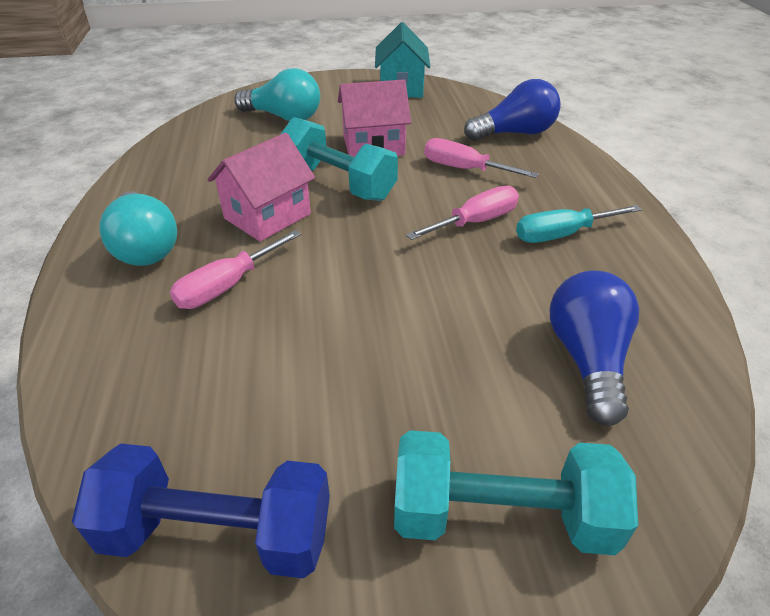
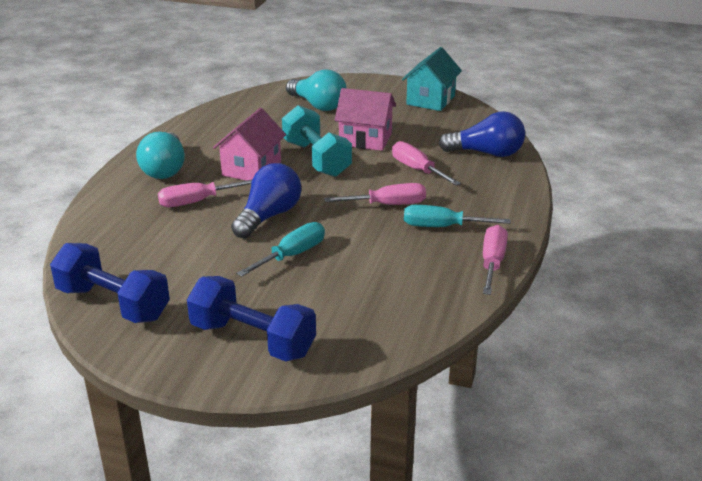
camera: 25 degrees right, 10 degrees down
(267, 216) = (252, 169): pink house -> pink house turned 45 degrees counterclockwise
(426, 333) = (292, 255): none -> turquoise screwdriver
(501, 515) = (252, 339): turquoise dumbbell -> blue dumbbell
(587, 359) = (377, 294): blue light bulb -> blue light bulb (269, 216)
(662, 266) = (492, 263): none -> pink screwdriver

